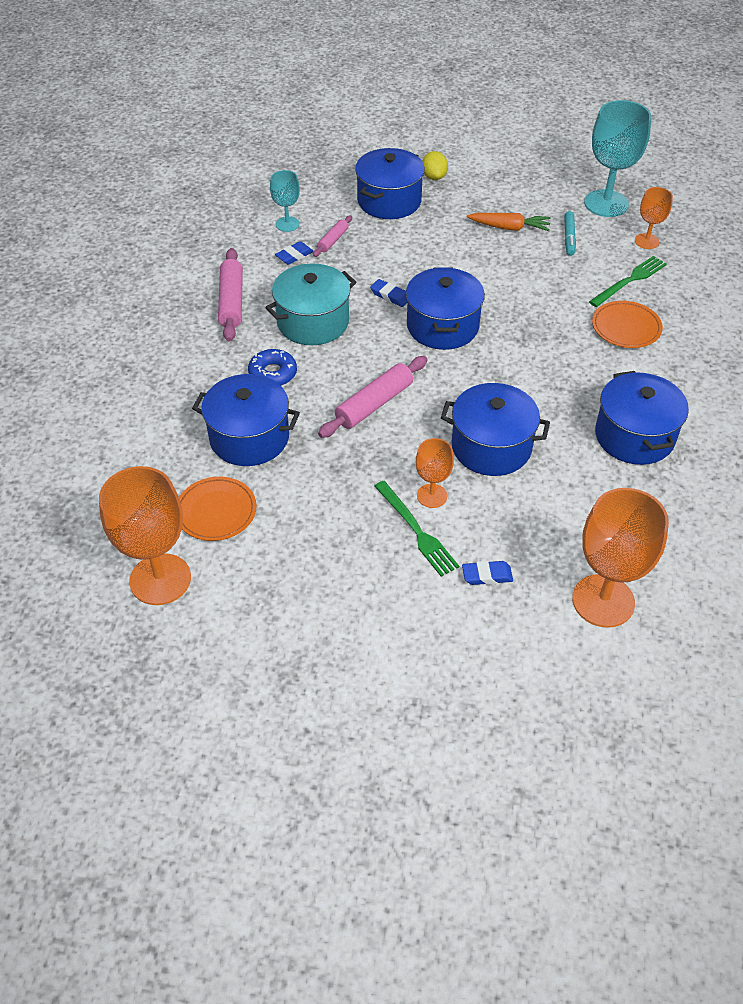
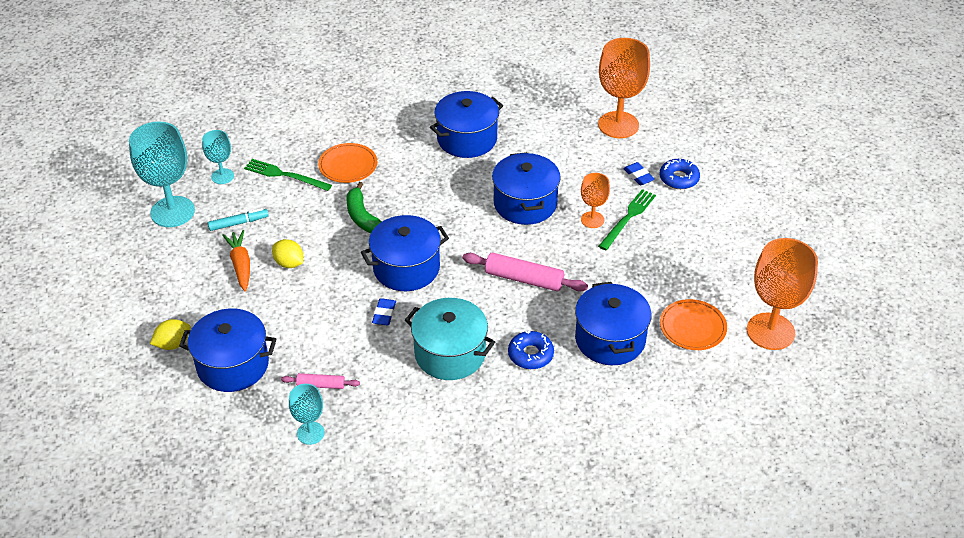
camera: 115 degrees left, 5 degrees down
(231, 301) = (456, 425): pink rolling pin -> none
(294, 256) = (361, 406): blue eraser -> none
(461, 618) = (679, 178): none -> blue donut
(494, 255) = (289, 263): none -> yellow lemon
(536, 317) = (362, 217): none -> green banana
(646, 241) = (222, 176): orange goblet -> turquoise goblet

